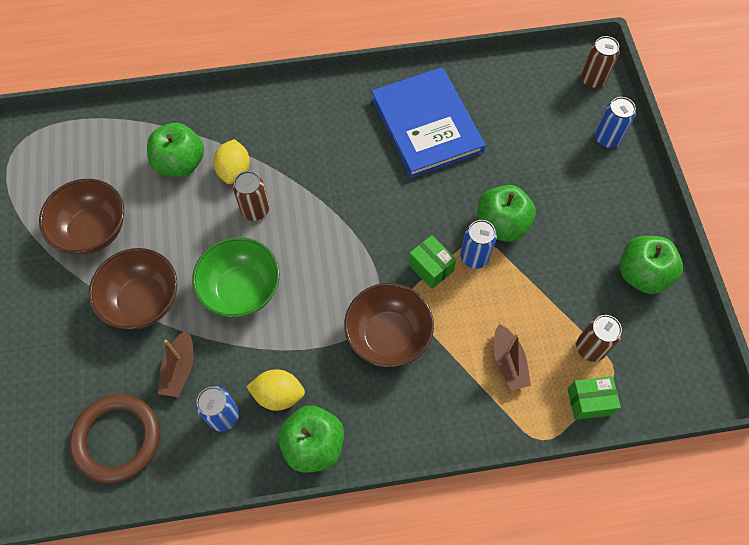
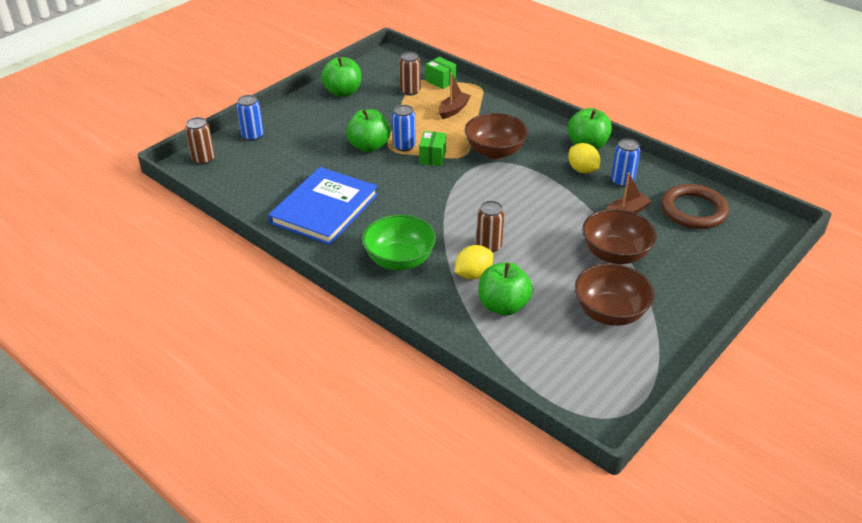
camera: 130 degrees left, 25 degrees down
(241, 290) = (548, 218): green bowl -> green bowl (399, 260)

